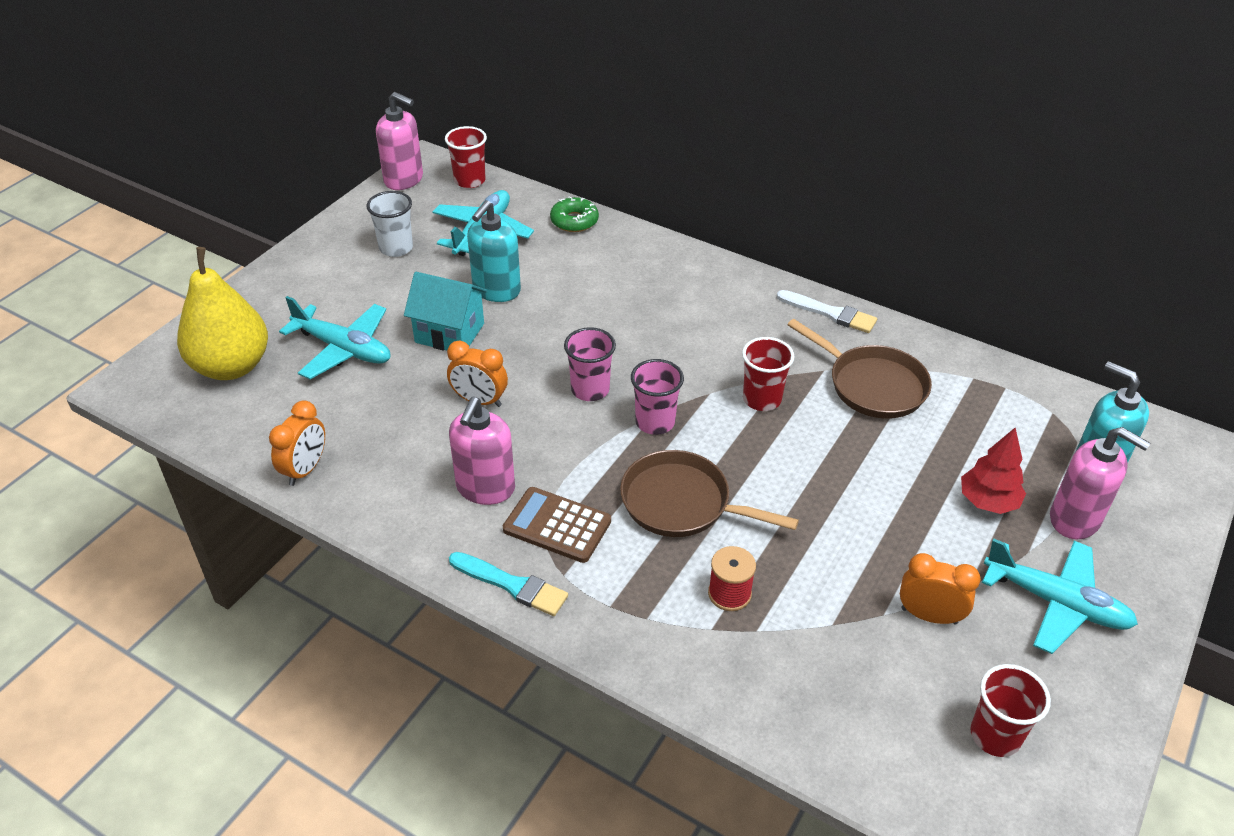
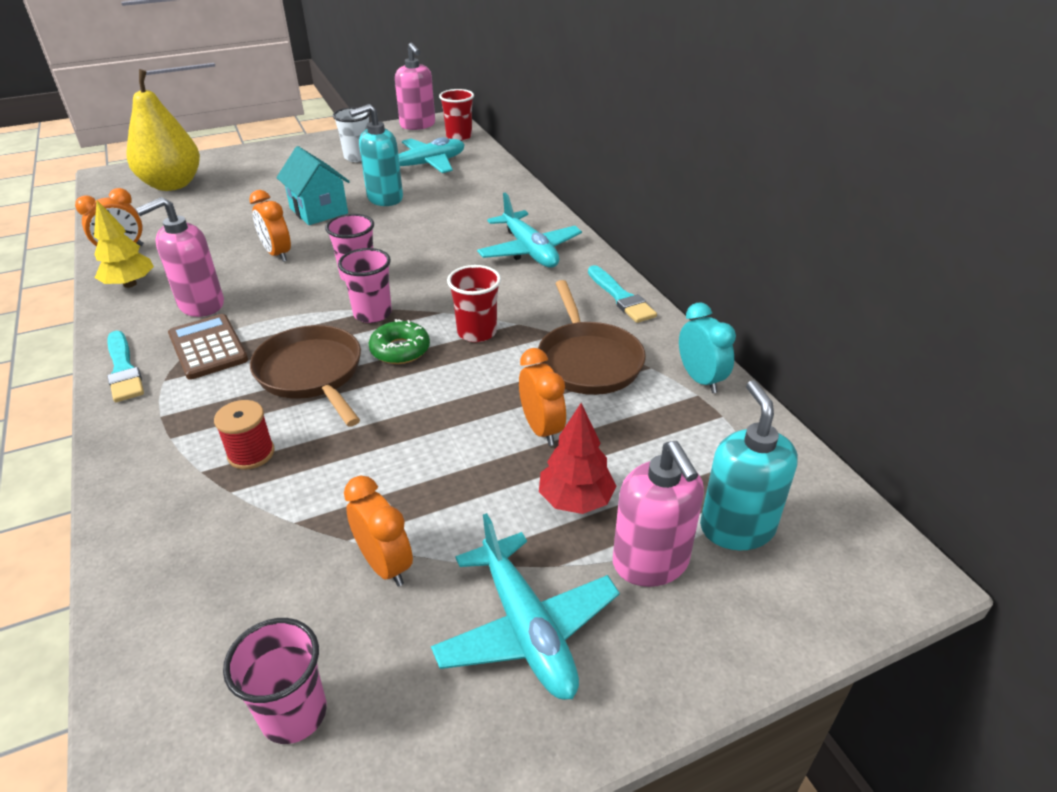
camera: 35 degrees right, 5 degrees down
(343, 349) = (244, 197): turquoise plane -> turquoise plane (529, 250)
(377, 502) = (130, 284): none -> yellow tree
(574, 221) = (497, 177): green donut -> green donut (400, 350)
(830, 313) = (621, 297): white brush -> turquoise brush
(906, 460) = (541, 429): none -> orange clock
(962, 363) = (700, 379): none -> turquoise clock
(995, 735) = (294, 714): red cup -> pink cup

